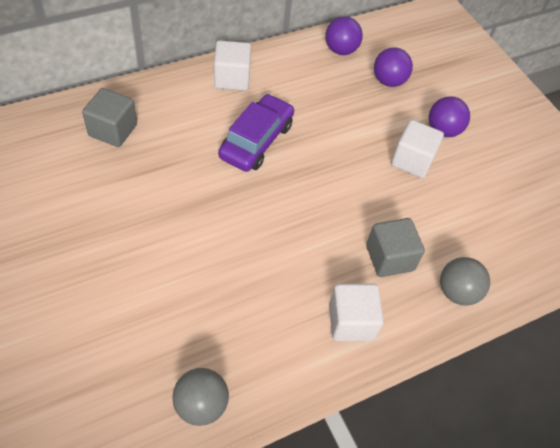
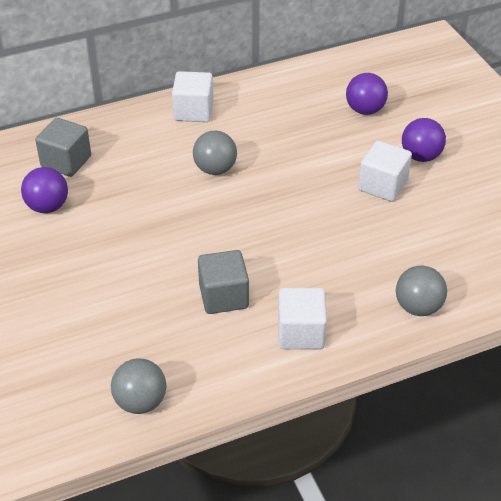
camera: 10 degrees right, 10 degrees down
(256, 141) = (215, 169): purple car -> grey ball
(340, 50) = (314, 81): purple ball -> purple ball (47, 206)
(389, 258) = (348, 276): grey cube -> grey cube (223, 296)

